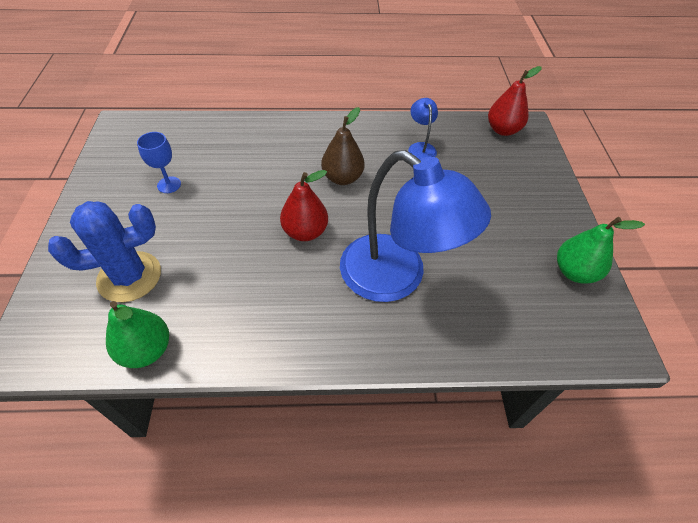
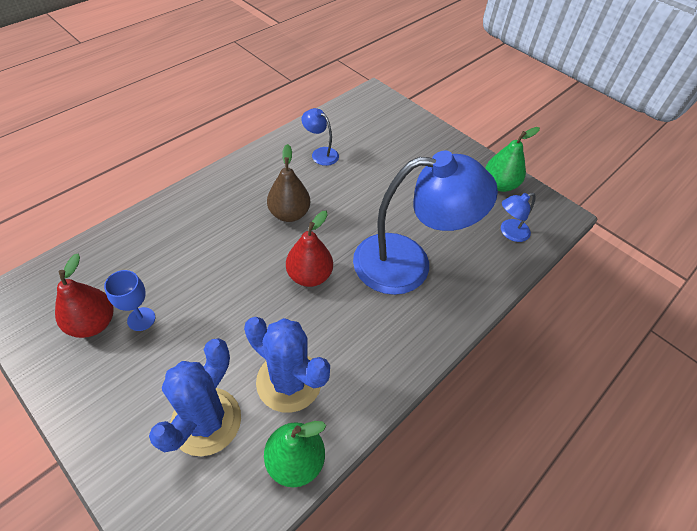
camera: 45 degrees left, 0 degrees up
(205, 294) = (289, 381): none -> blue cactus
(503, 130) = (362, 107): red pear -> red pear (93, 323)
(533, 321) = (509, 233): none -> blue lamp

